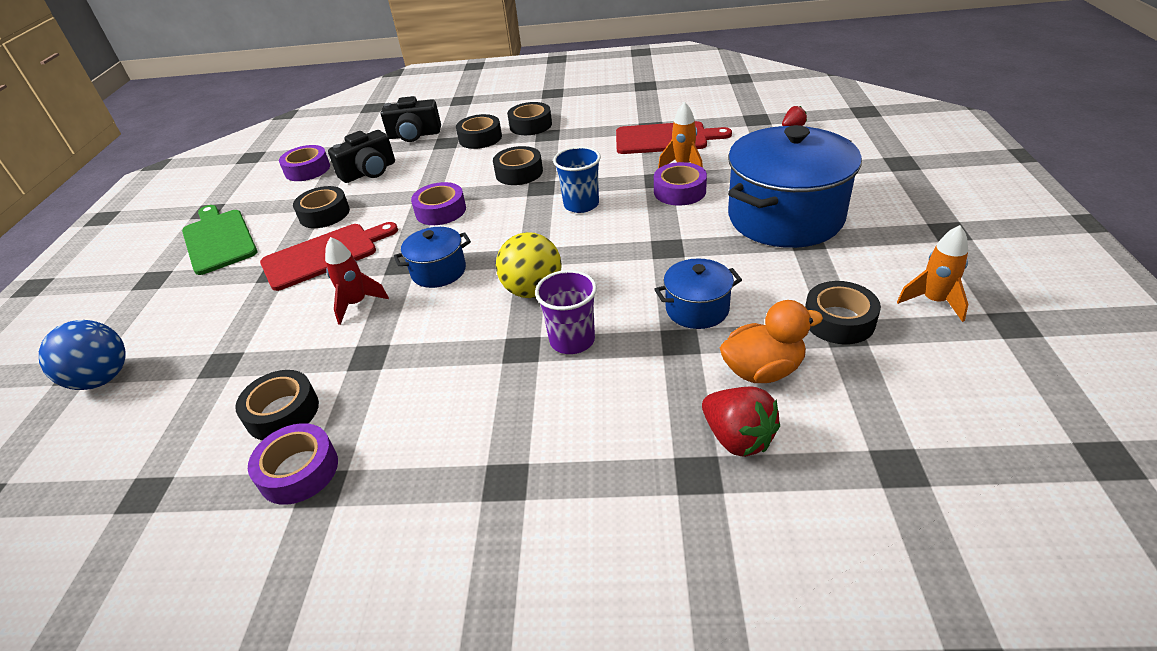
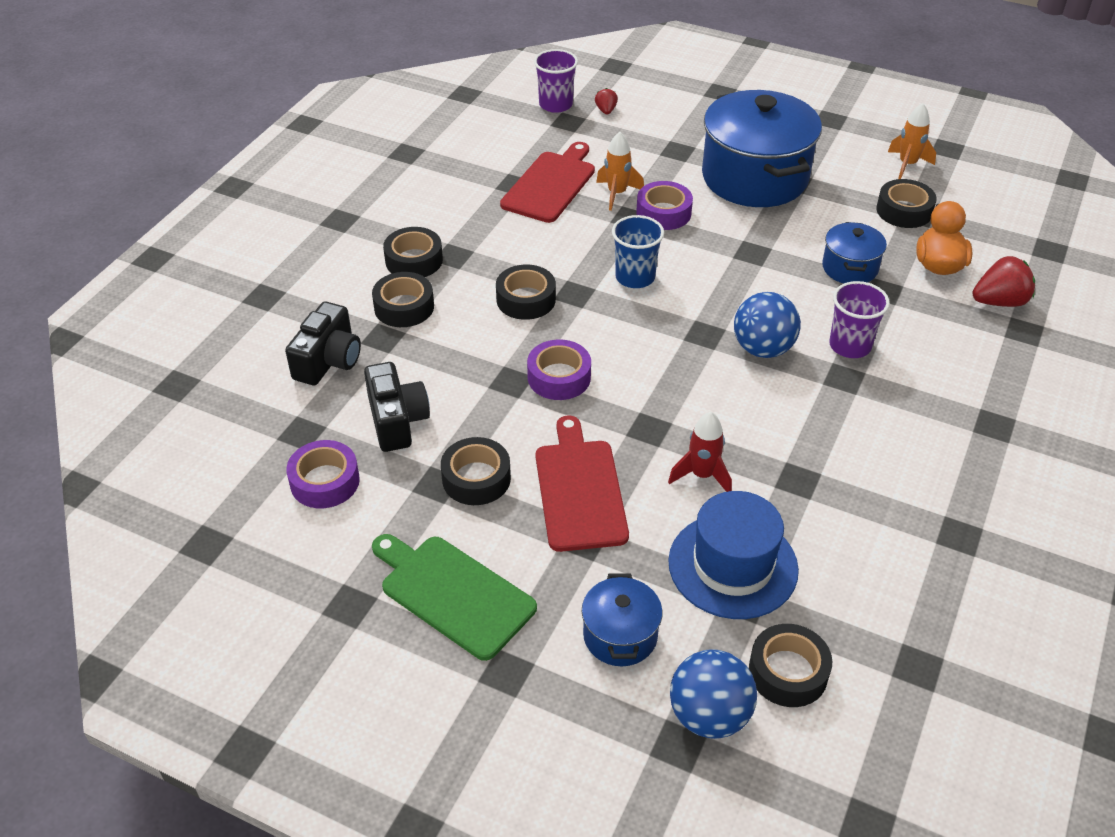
camera: 70 degrees left, 5 degrees up
(218, 239) = (453, 593): green cutting board -> green cutting board turned 45 degrees clockwise
(258, 348) = (733, 565): none -> blue hat
(282, 412) = (850, 553): black tape -> black tape (788, 672)
(299, 471) = (934, 548): purple tape -> none
(438, 271) = (684, 403): blue pot -> blue pot (620, 636)
(533, 290) = (763, 349): yellow ball -> blue ball
(772, 108) = (556, 105): none -> purple cup

